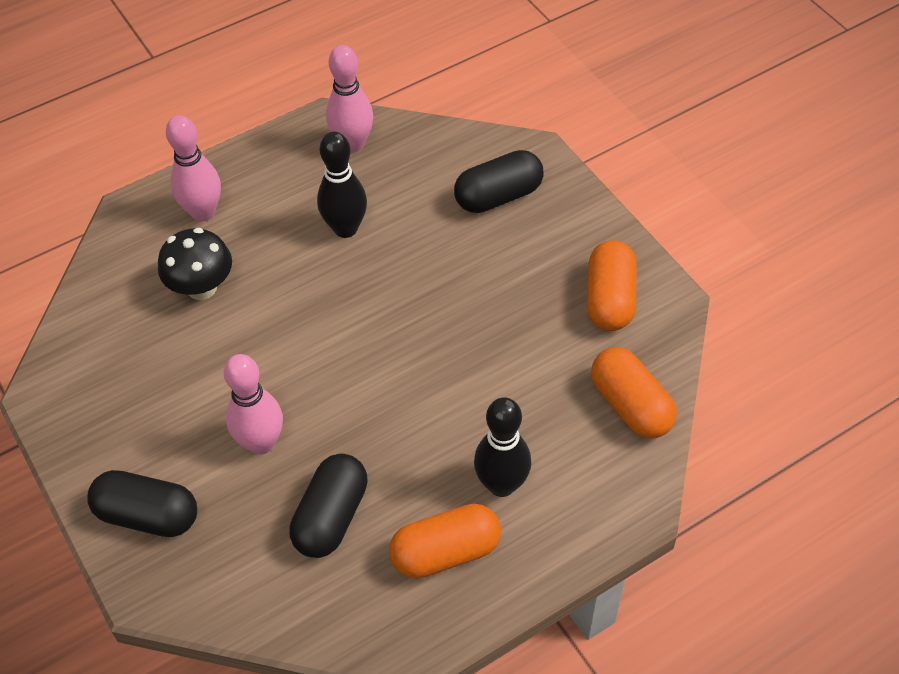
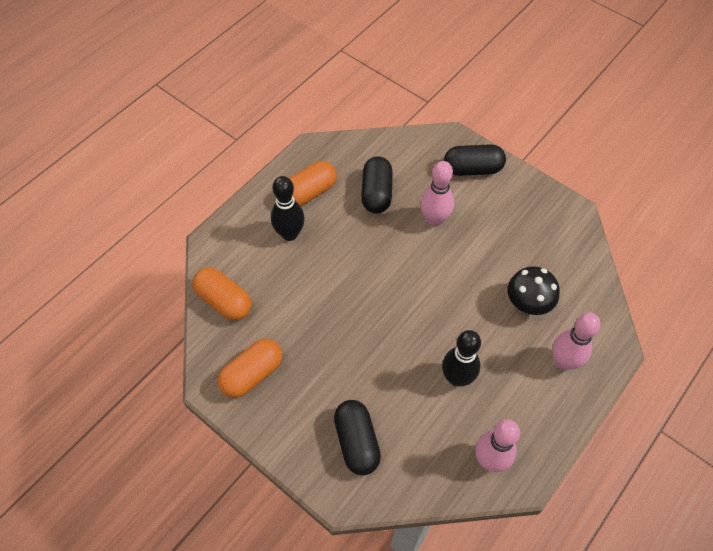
camera: 160 degrees right, 5 degrees up
(498, 196) = (357, 442): black capsule -> black capsule turned 60 degrees counterclockwise
(609, 299) = (252, 374): orange capsule -> orange capsule turned 60 degrees clockwise

